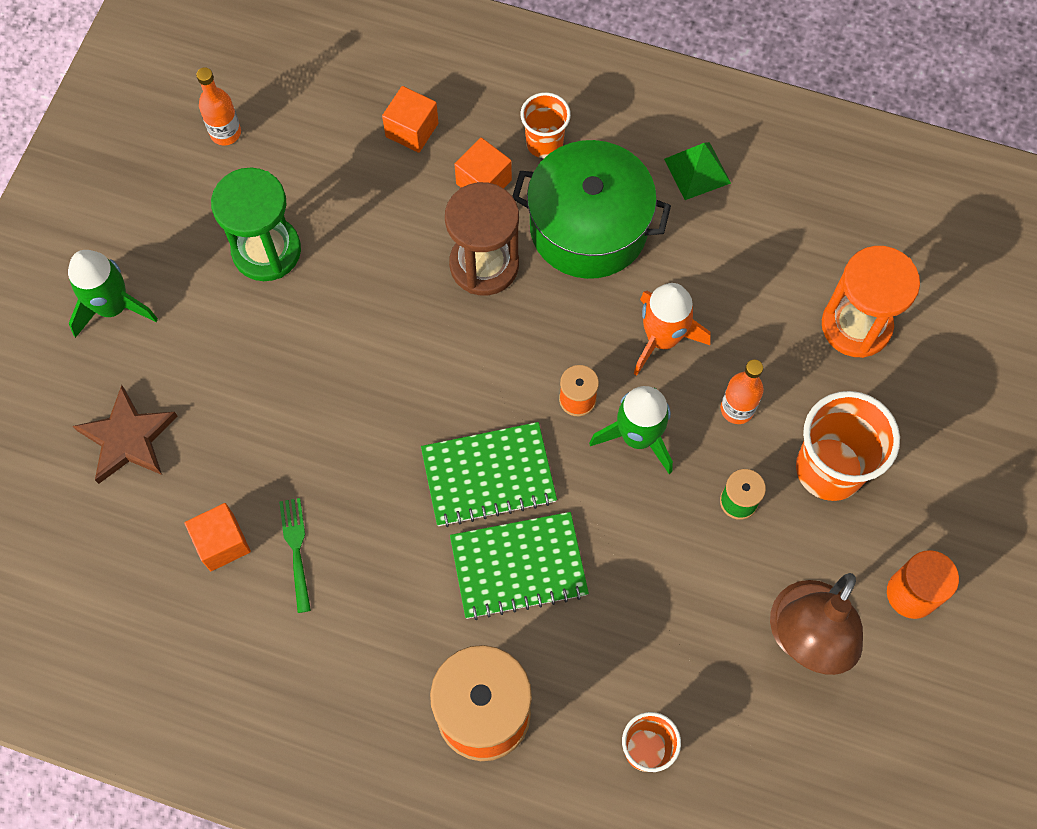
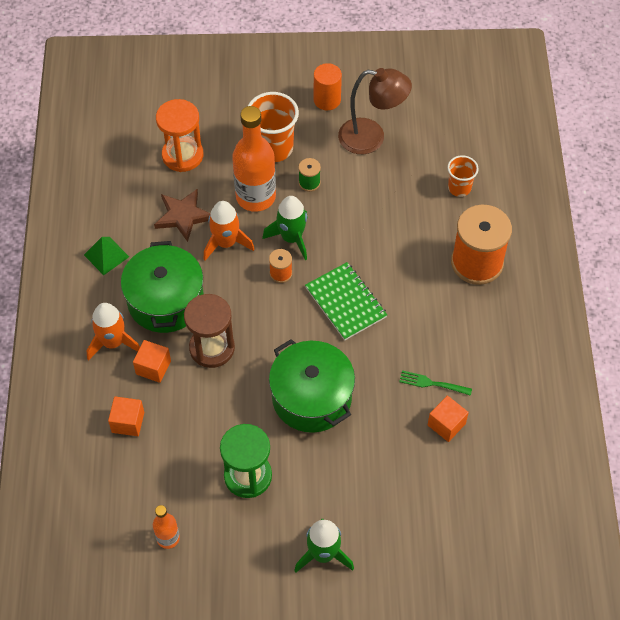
camera: 110 degrees left, 10 degrees down
(128, 438) = (407, 505): brown star -> brown star (183, 216)
(296, 550) = (432, 383): green fork -> green fork turned 45 degrees clockwise
(348, 371) = (311, 397): none -> green pot
(518, 566) = (391, 271): green notebook -> none
(544, 143) = (113, 342): orange cup -> orange rocket
(737, 409) = (255, 197): orange bottle -> orange bottle, size x2.01

